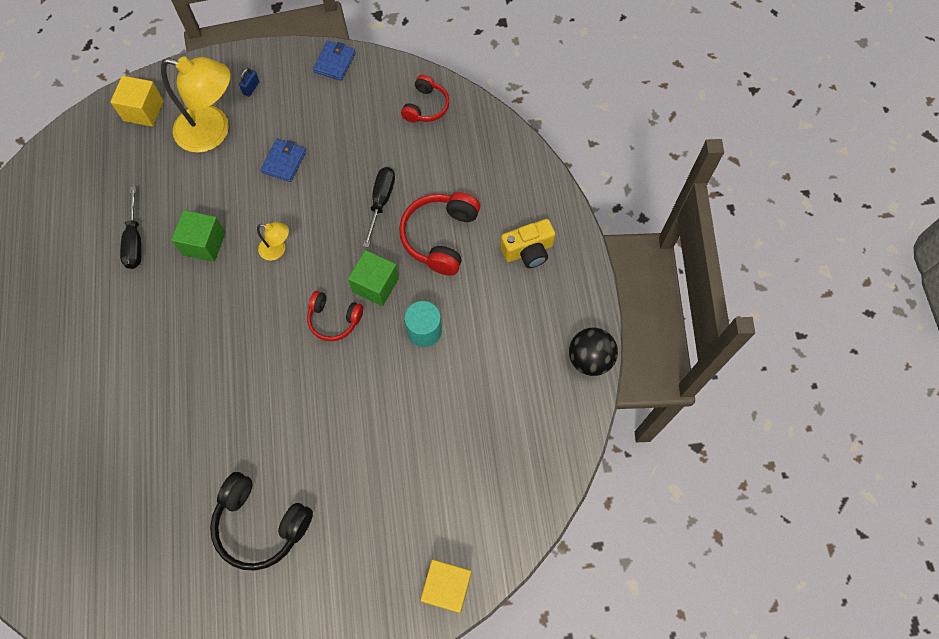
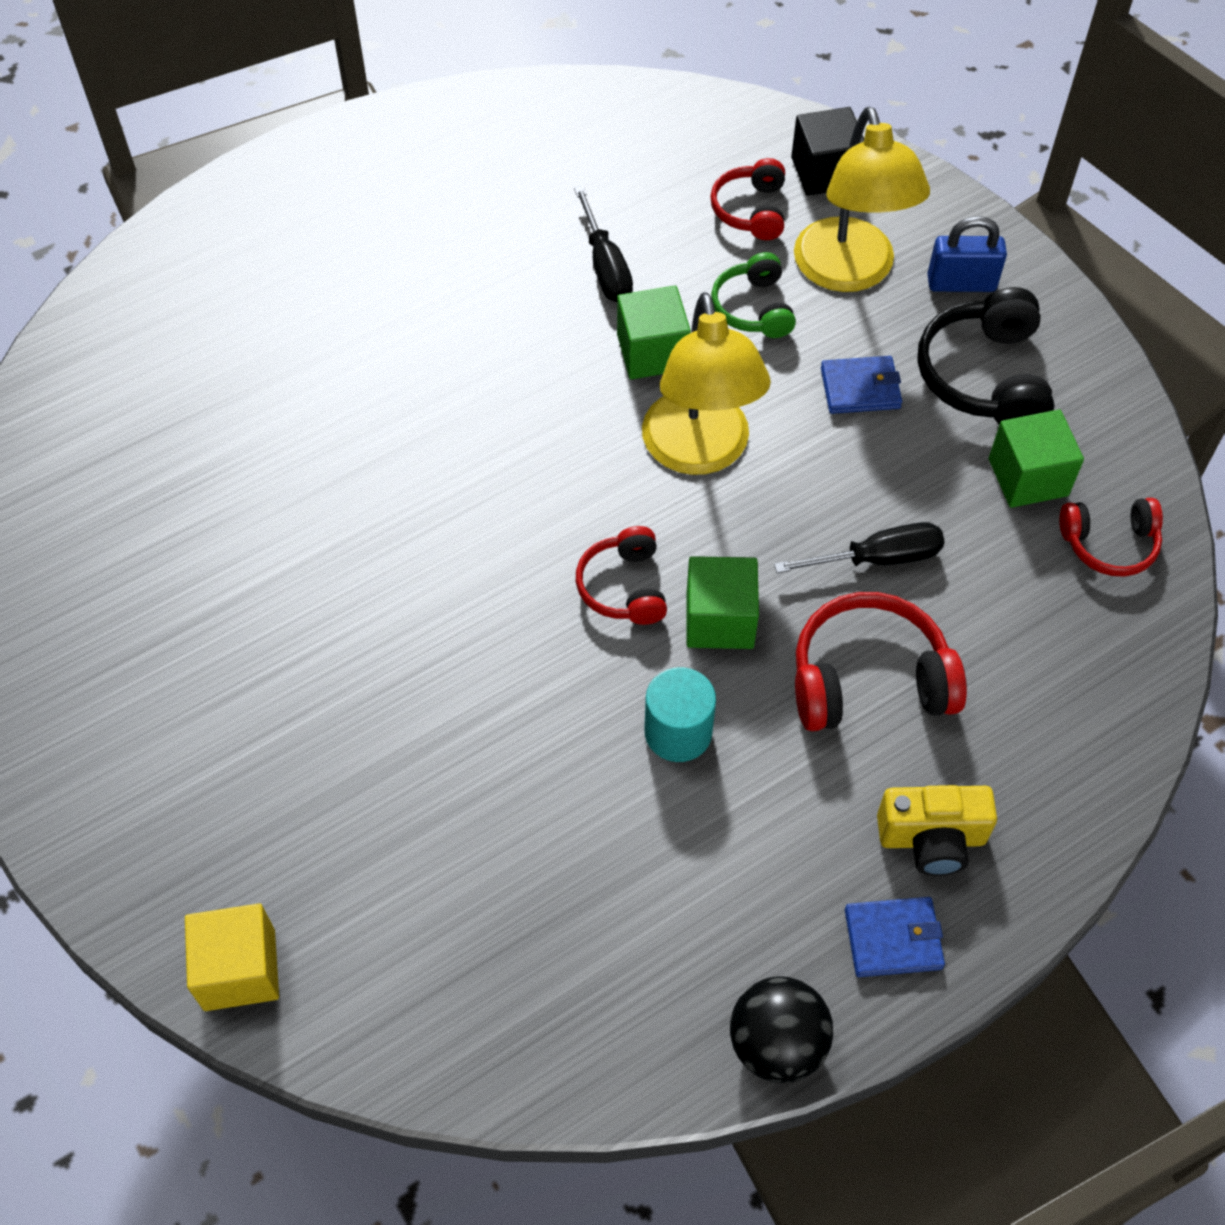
camera: 65 degrees right, 10 degrees down
(135, 241) = (605, 267): black screwdriver -> black screwdriver turned 75 degrees counterclockwise
(143, 111) = (825, 172): yellow cube -> black cube
(145, 156) = (751, 210): none -> red headphones
(207, 184) = (753, 308): none -> green headphones
(251, 88) = (961, 283): blue padlock -> blue padlock, size x1.75
(261, 524) = (236, 642): black headphones -> black headphones (984, 376)
(277, 250) = (699, 452): yellow lamp -> yellow lamp, size x2.18
(334, 62) = (1094, 371): blue wallet -> blue wallet (893, 939)
(374, 119) = (1028, 477): none -> green cube
(528, 251) = (932, 839): yellow camera -> yellow camera turned 45 degrees counterclockwise

